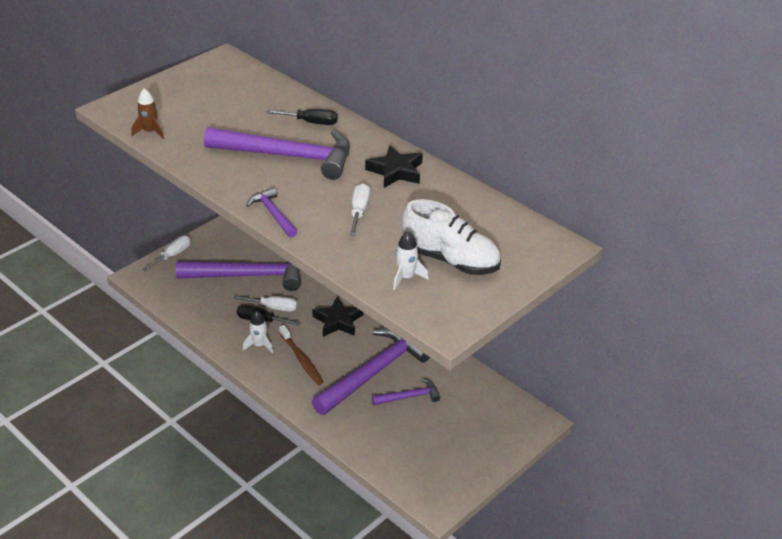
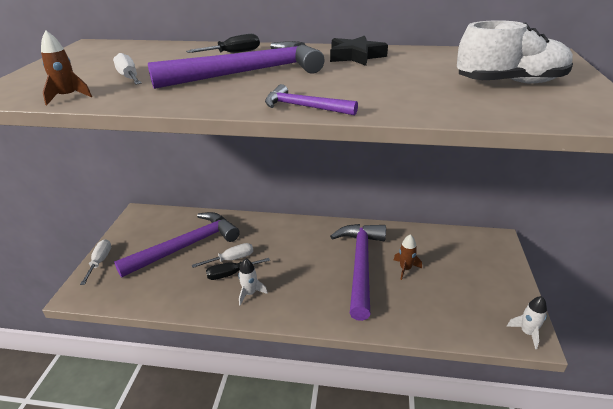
camera: 35 degrees left, 5 degrees down
(301, 359) = (296, 286): brown toothbrush -> none
(338, 321) = (292, 244): black star -> none
(359, 211) = (377, 82): white screwdriver -> white screwdriver (129, 77)
(406, 277) = (508, 103): white rocket -> white rocket (527, 333)
(409, 397) = (405, 269): purple hammer -> brown rocket

